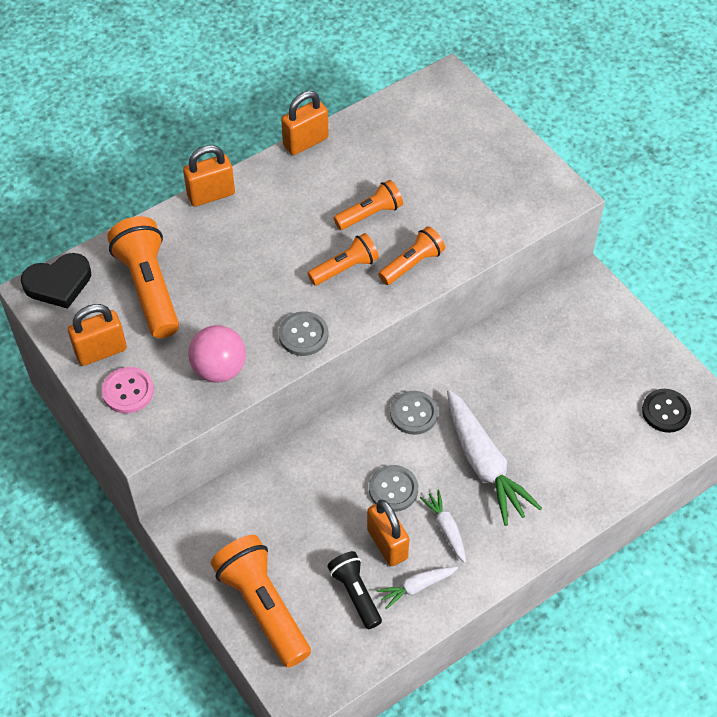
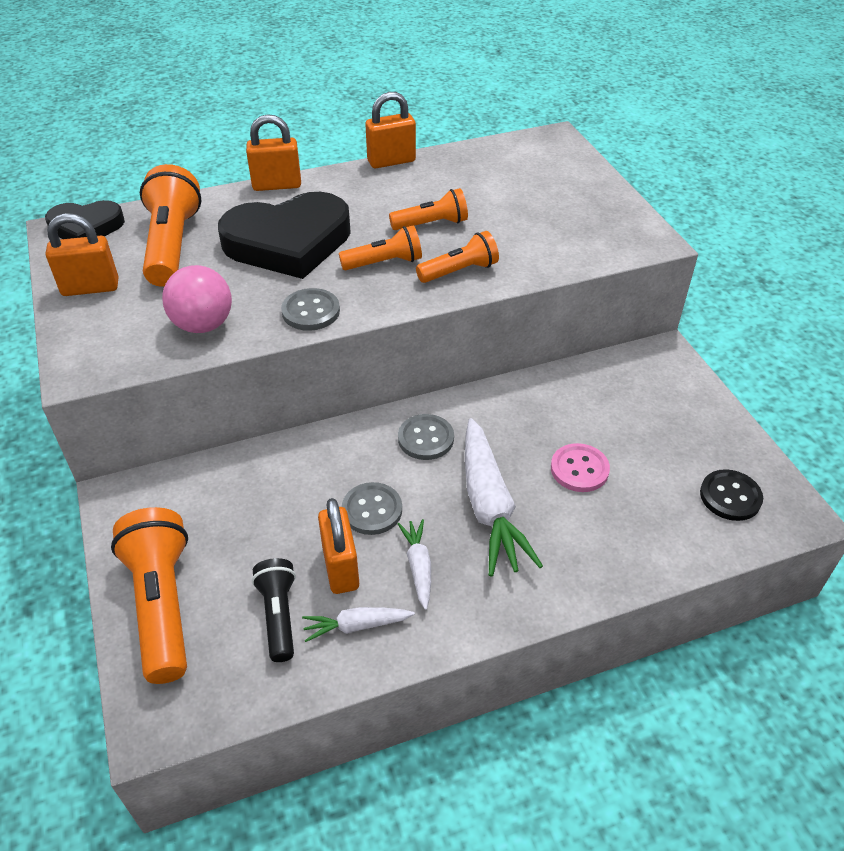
camera: 15 degrees right, 10 degrees down
(128, 391) = (95, 327): pink button -> pink button (579, 469)
(252, 262) = (288, 242): none -> black heart

